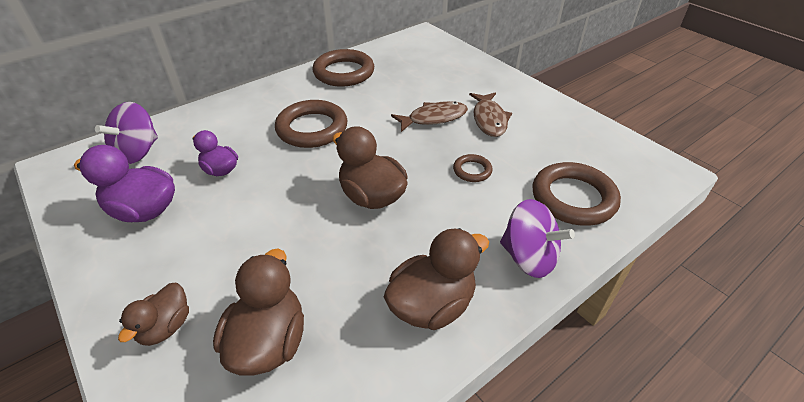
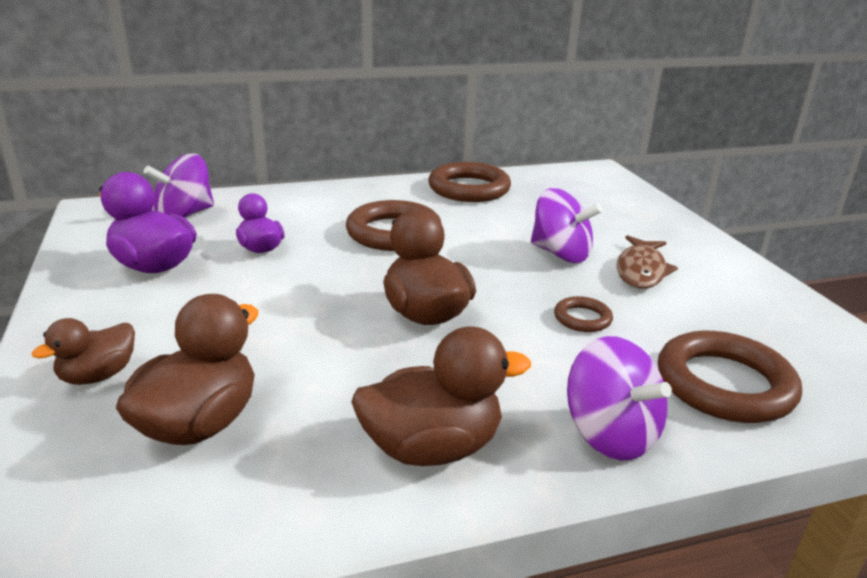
camera: 20 degrees right, 15 degrees down
(433, 118) = (560, 254): brown fish -> purple spinning top

